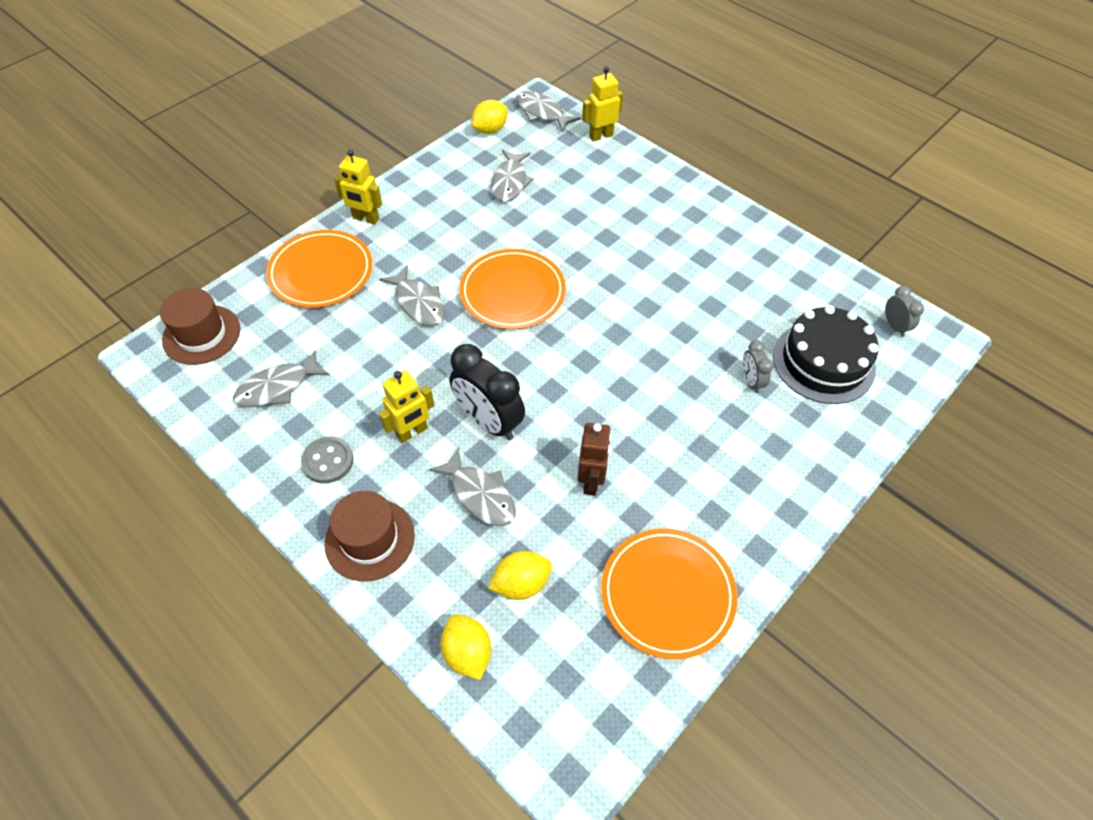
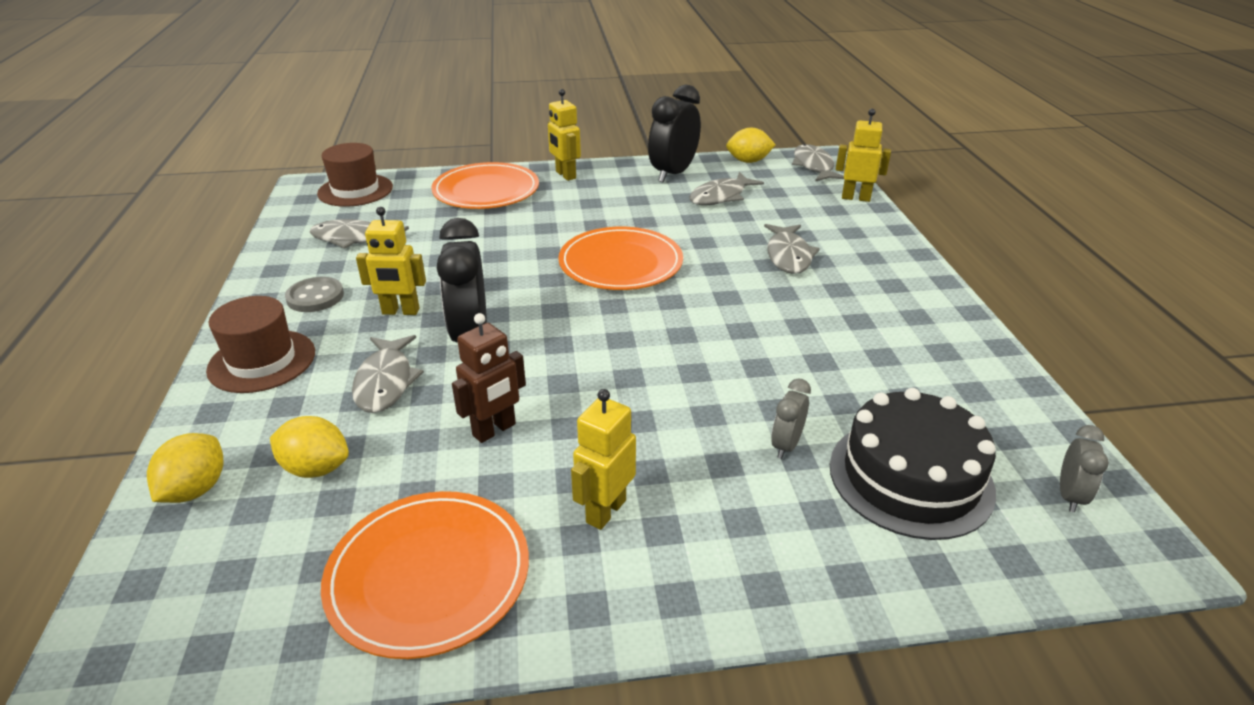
camera: 40 degrees right, 20 degrees down
(418, 303) = (530, 237): grey fish -> grey fish (788, 256)
(449, 173) = (673, 173): none -> black clock
(708, 489) = (605, 511): none -> yellow robot

